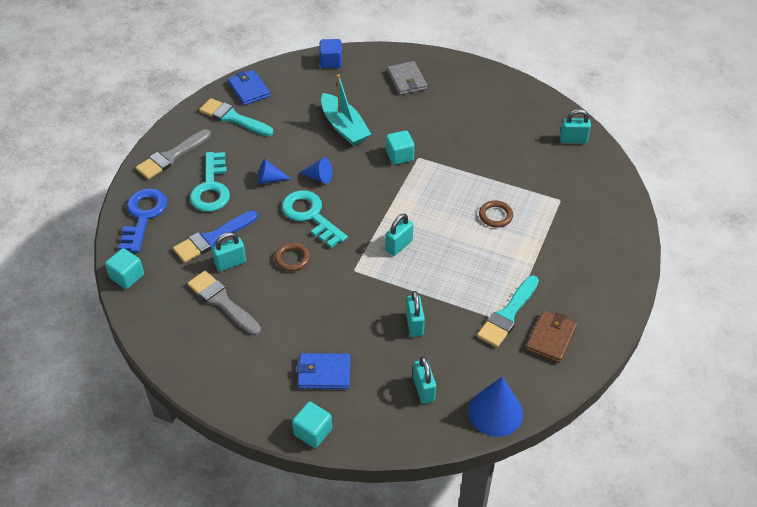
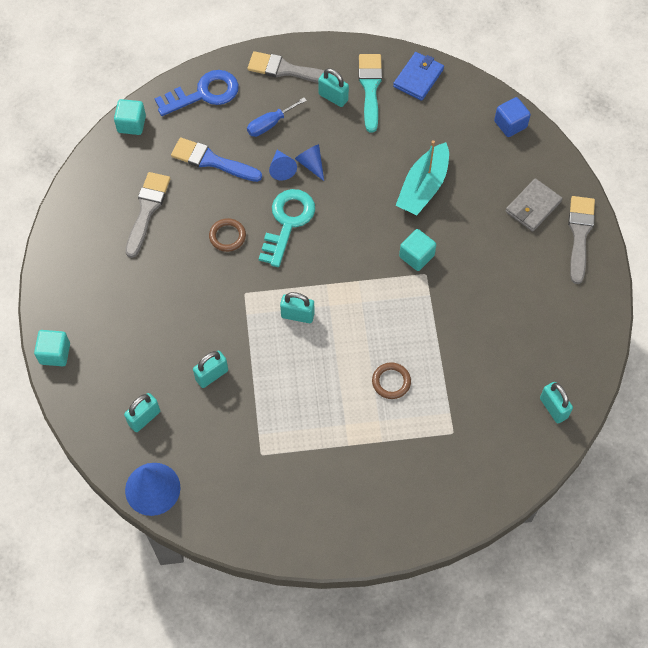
camera: 60 degrees right, 15 degrees up
(211, 188) = (270, 124): turquoise key -> blue screwdriver
(230, 263) = (193, 191): turquoise padlock -> turquoise padlock (333, 97)
(319, 177) = (341, 202): blue cone -> blue cone (281, 168)
(324, 373) = (118, 330): blue wallet -> none
(446, 68) = (579, 234): none -> grey brush
(508, 314) = (270, 450): turquoise brush -> none
(551, 338) = (263, 500): brown wallet -> none

